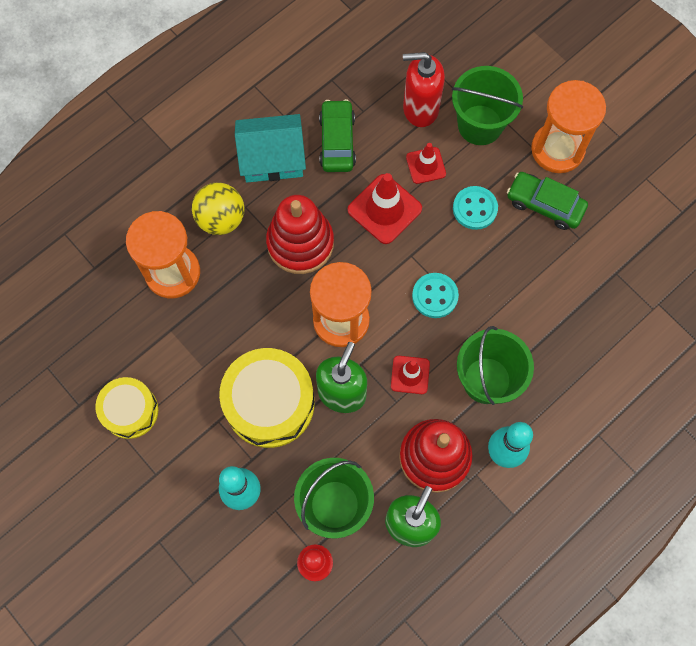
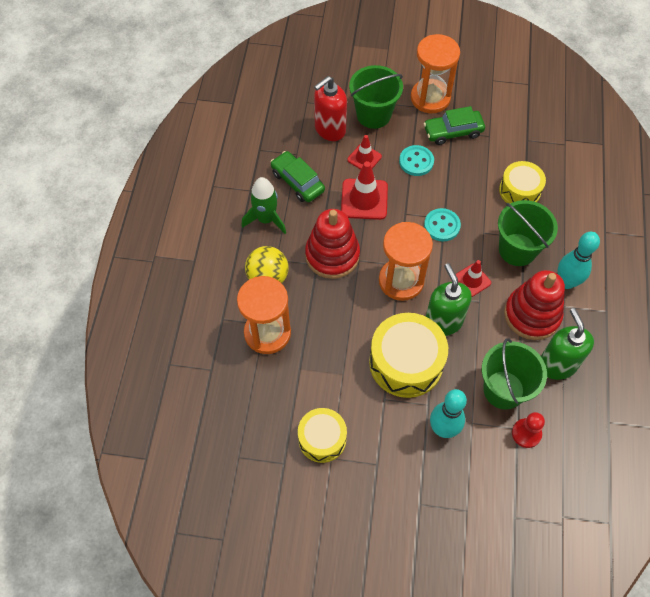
camera: 40 degrees left, 10 degrees down
(272, 158) = (266, 219): turquoise house -> green rocket
(552, 321) = (519, 190): none -> yellow drum

